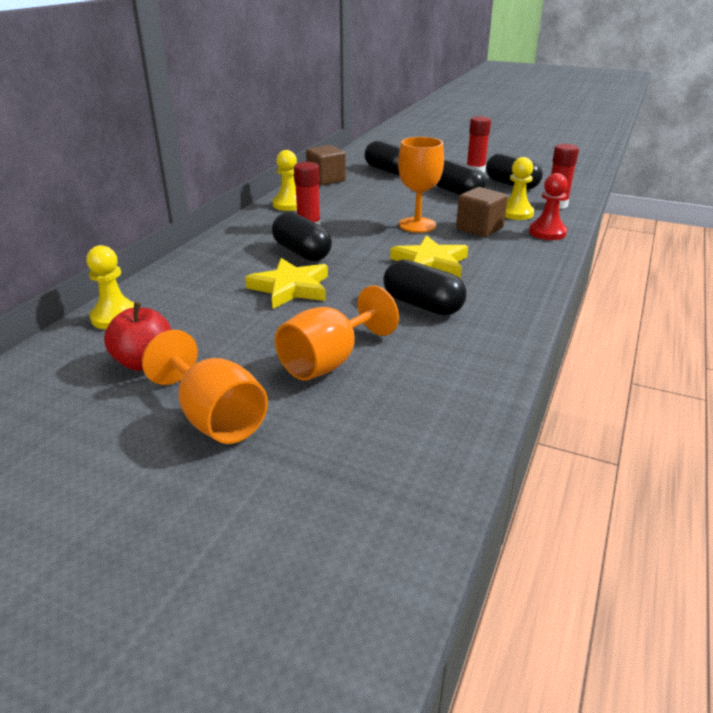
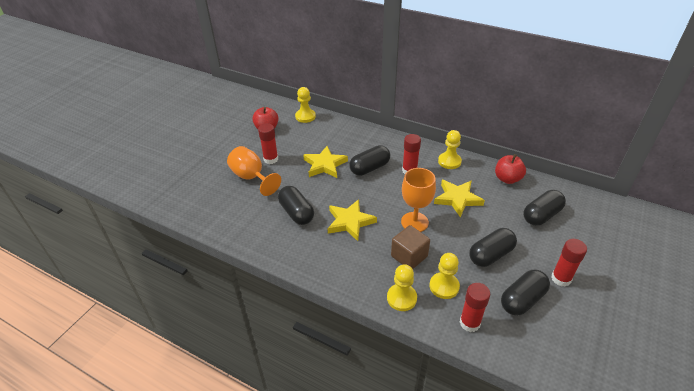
camera: 95 degrees right, 10 degrees up
(215, 418) = (223, 149): orange goblet -> none
(267, 345) = (271, 159): none -> red glue stick
(326, 180) = (507, 179): brown cube -> red apple
(367, 203) = (457, 199): none -> yellow star
(422, 305) = (296, 213): black capsule -> black capsule turned 75 degrees counterclockwise
(547, 232) = (401, 298): red pawn -> yellow pawn

